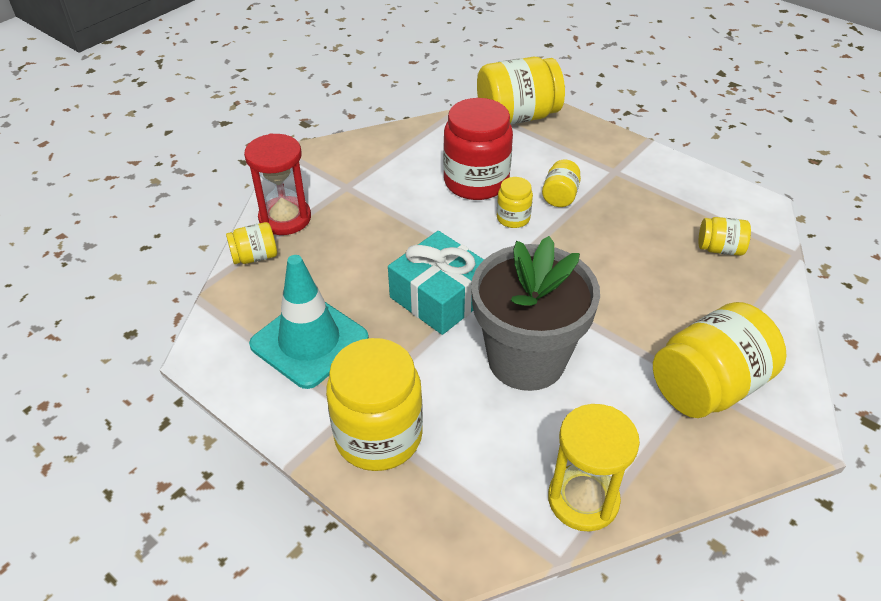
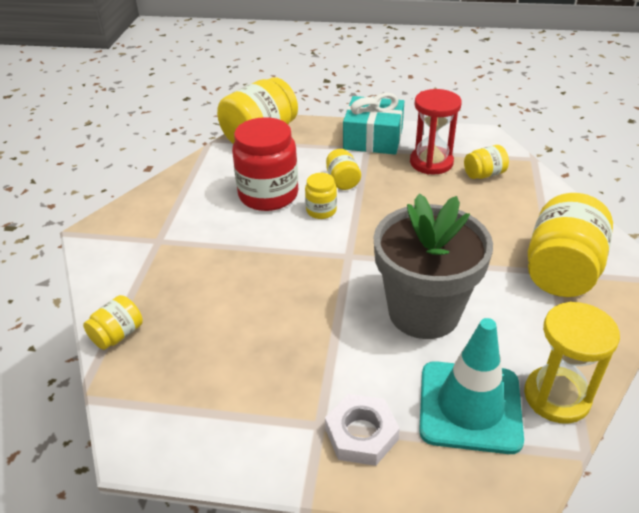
camera: 30 degrees left, 5 degrees down
(285, 218) = (121, 289): red hourglass -> red hourglass (431, 162)
(309, 341) = (232, 385): turquoise traffic cone -> turquoise traffic cone (470, 406)
(378, 436) = (361, 434): yellow jar -> white nut
(440, 297) = (315, 295): turquoise gift -> turquoise gift (373, 138)

